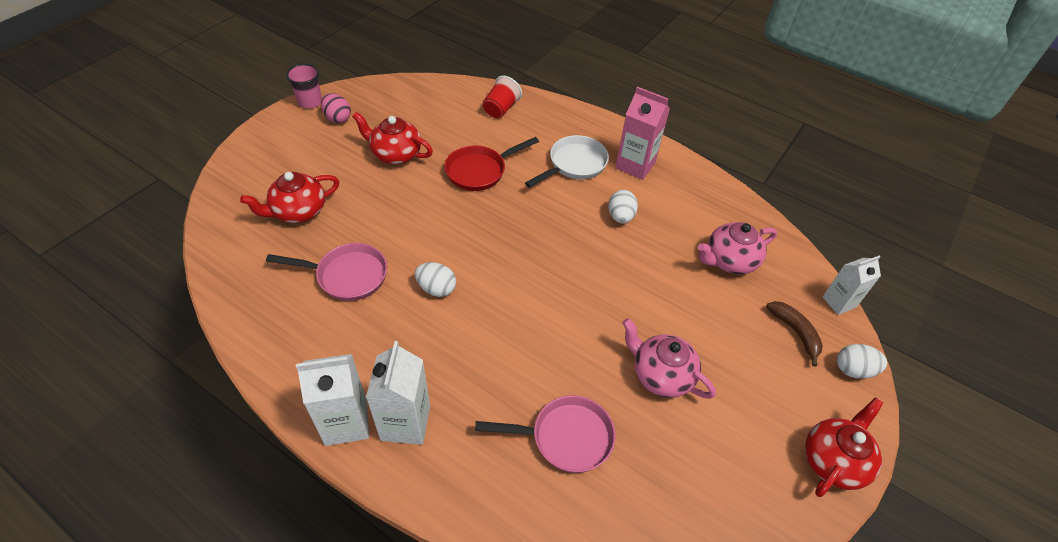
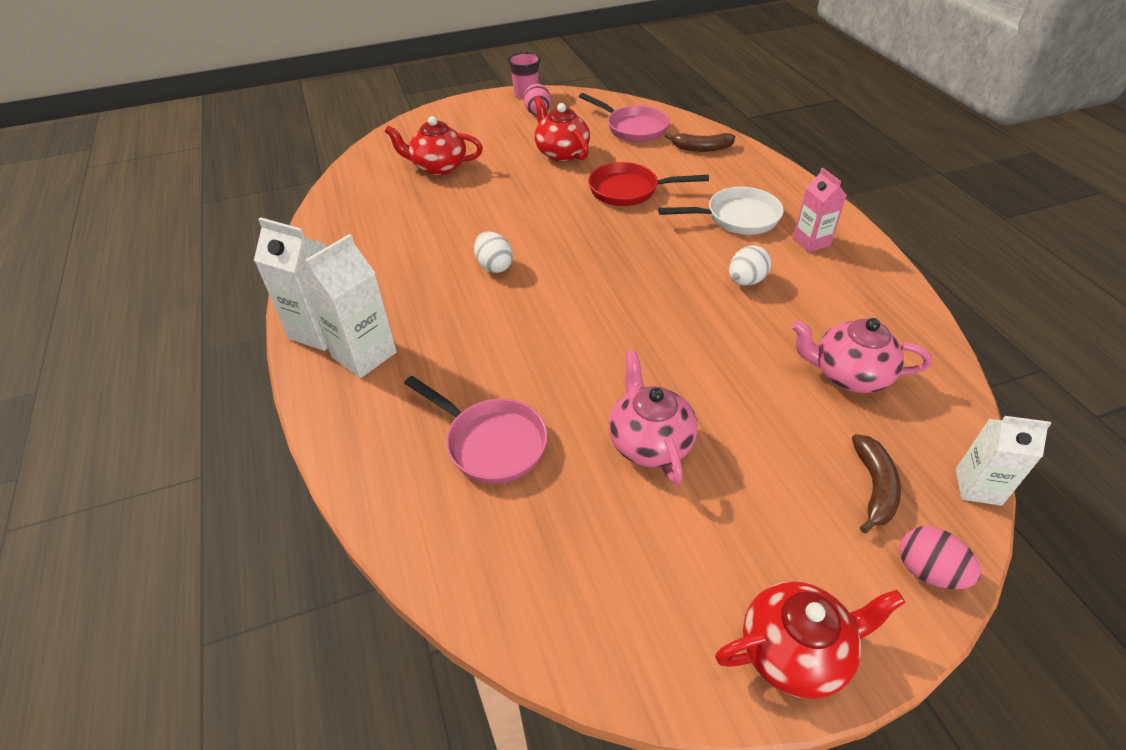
camera: 40 degrees right, 5 degrees down
(347, 276) = (429, 226): pink pan -> pink pan (633, 128)
(501, 109) = (701, 148): red cup -> brown banana
(635, 165) = (811, 242): pink carton -> pink carton, size x0.66
(853, 370) = (928, 571): white egg -> pink egg

